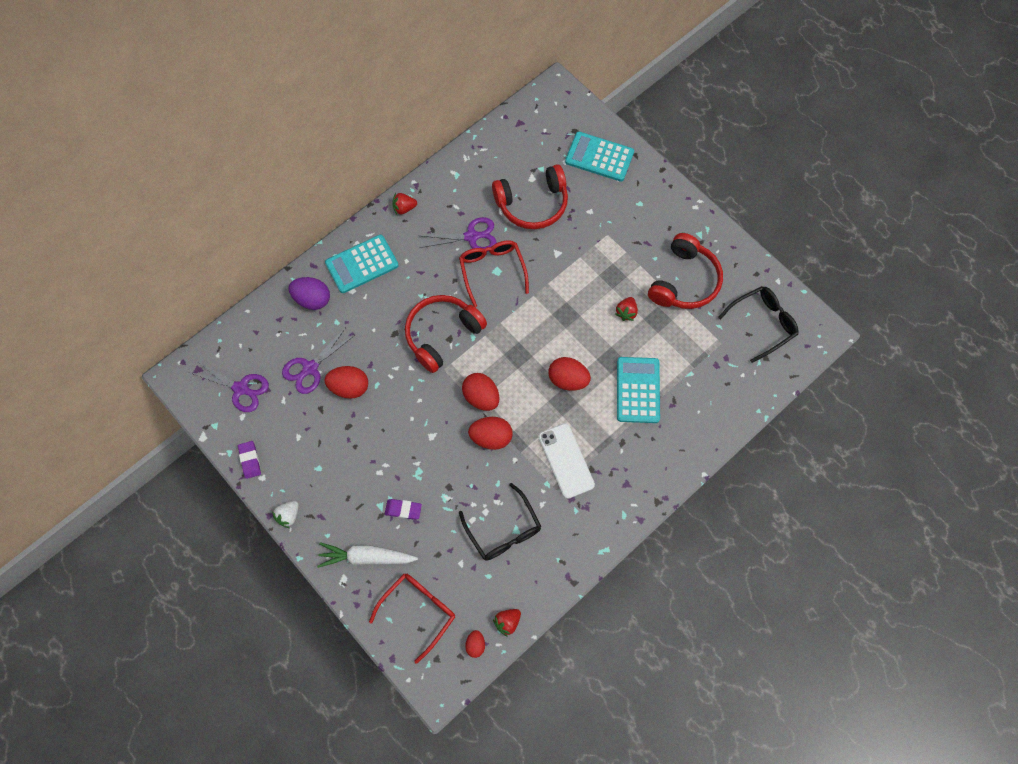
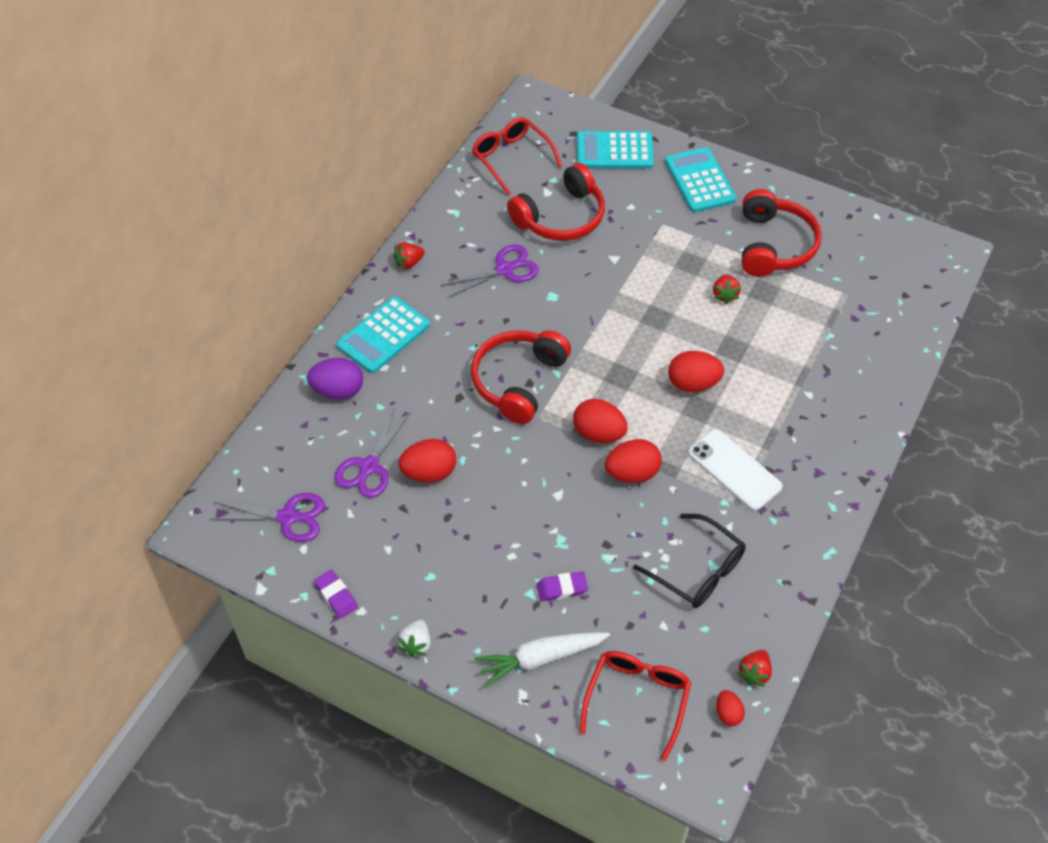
camera: 20 degrees left, 15 degrees down
(492, 271) = (546, 297): red glasses -> red glasses (512, 158)
(637, 390) = (779, 370): turquoise calculator -> turquoise calculator (699, 181)
(762, 323) = (883, 262): black glasses -> none

